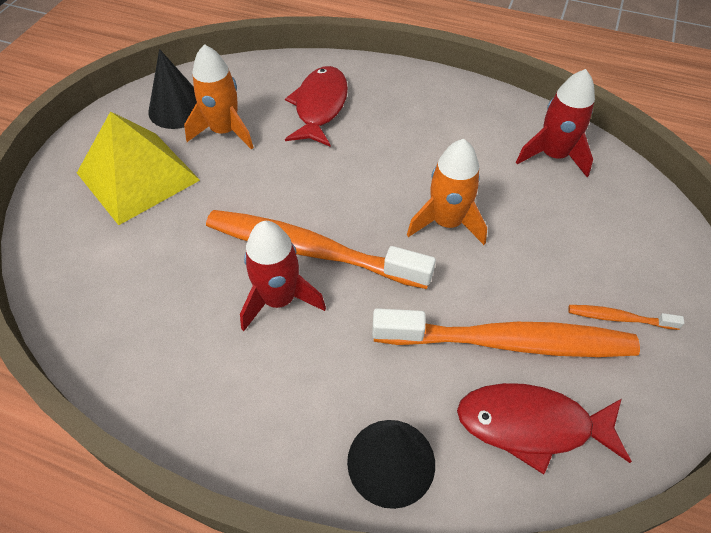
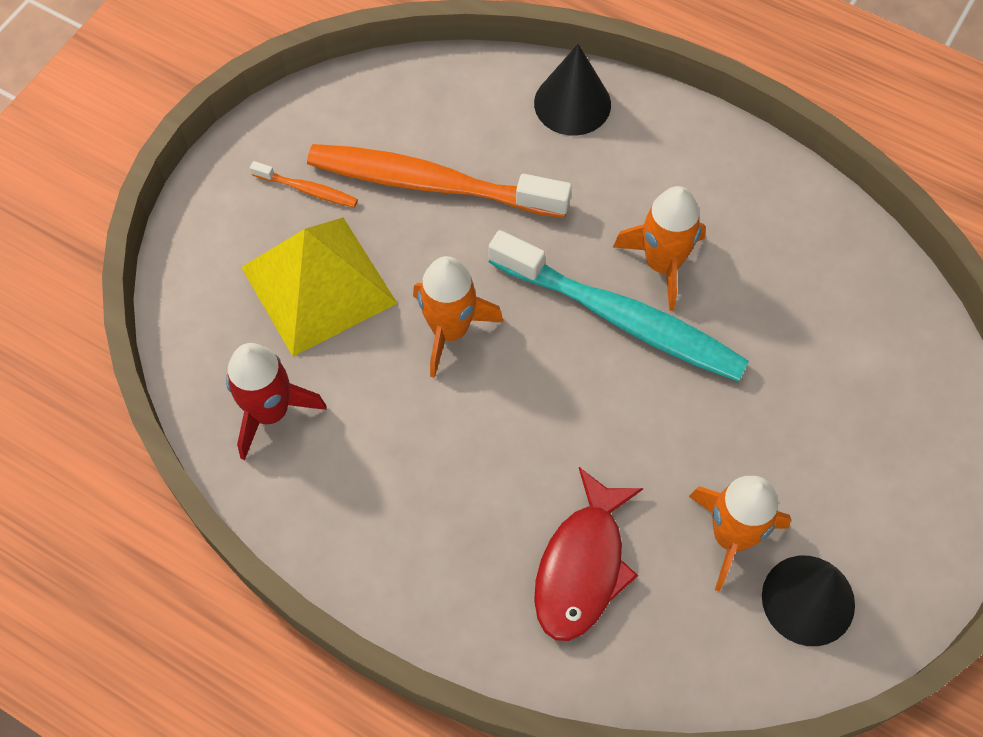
camera: 170 degrees left, 10 degrees up
(138, 176) = (848, 468): yellow pyramid -> yellow pyramid (318, 285)
(279, 299) = (662, 264): red rocket -> orange rocket
(310, 250) = (622, 318): orange toothbrush -> turquoise toothbrush
(532, 425) = (439, 112): red fish -> none

